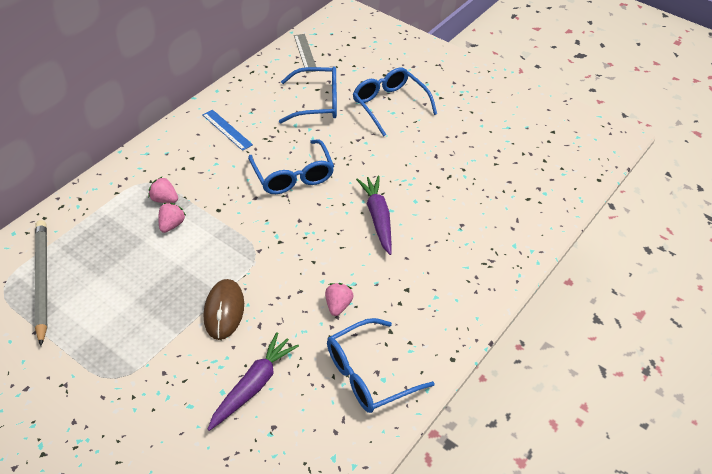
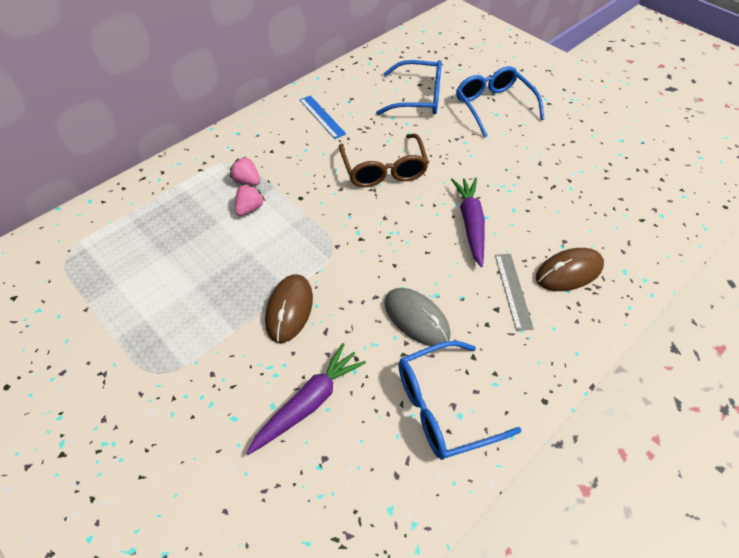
camera: 10 degrees right, 5 degrees up
(42, 281) = (106, 254): grey pencil -> none
(293, 176) = (384, 170): blue glasses -> brown glasses
(305, 53) = (411, 48): grey ruler -> grey ruler (513, 290)
(338, 305) = (416, 318): pink strawberry -> grey mouse
(467, 251) = (569, 272): none -> brown mouse

